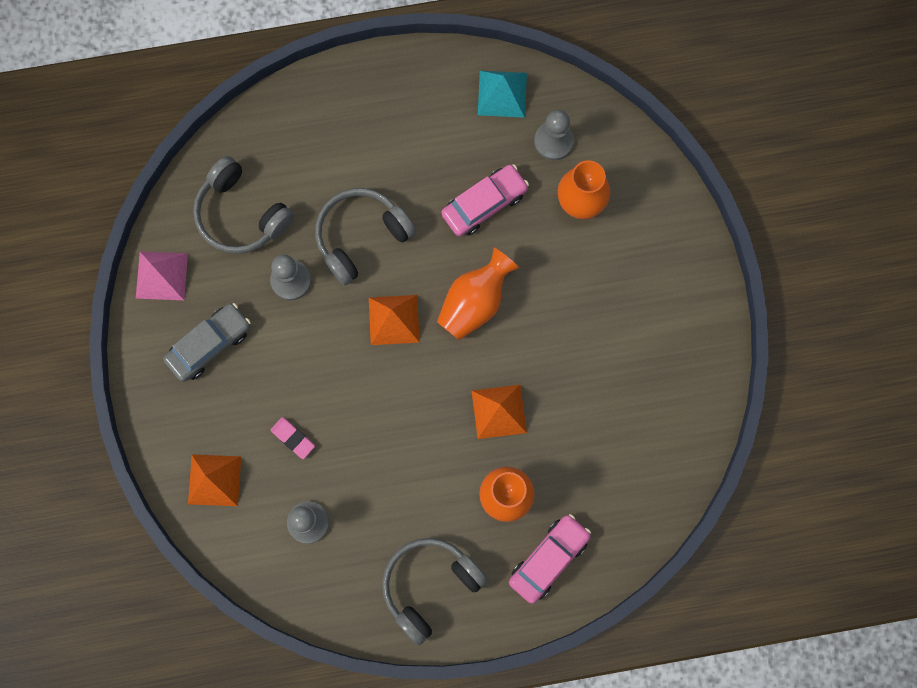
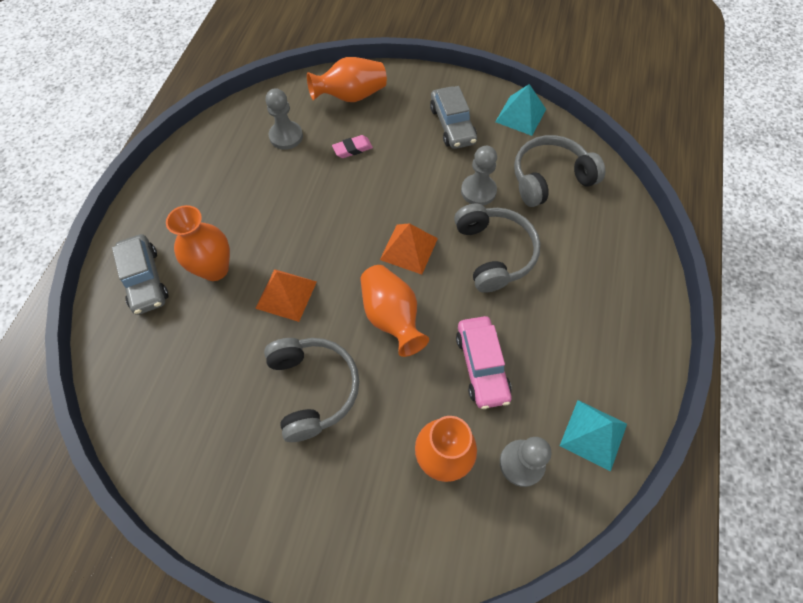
camera: 115 degrees right, 15 degrees down
(162, 275) = (520, 115): pink pyramid -> turquoise pyramid
(214, 480) = (351, 96): orange pyramid -> orange vase
(429, 585) = (188, 191): grey headphones -> grey headphones (313, 389)
(549, 559) = (145, 279): pink car -> grey car

